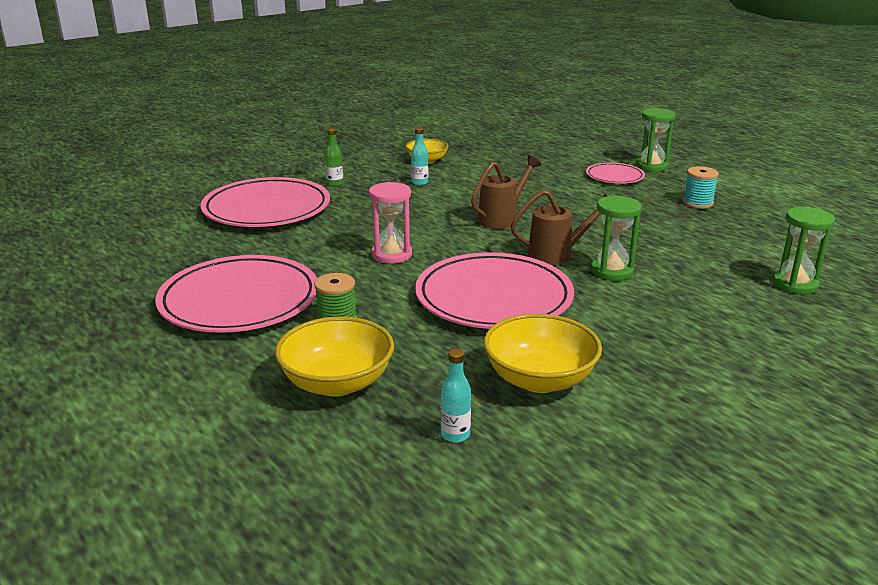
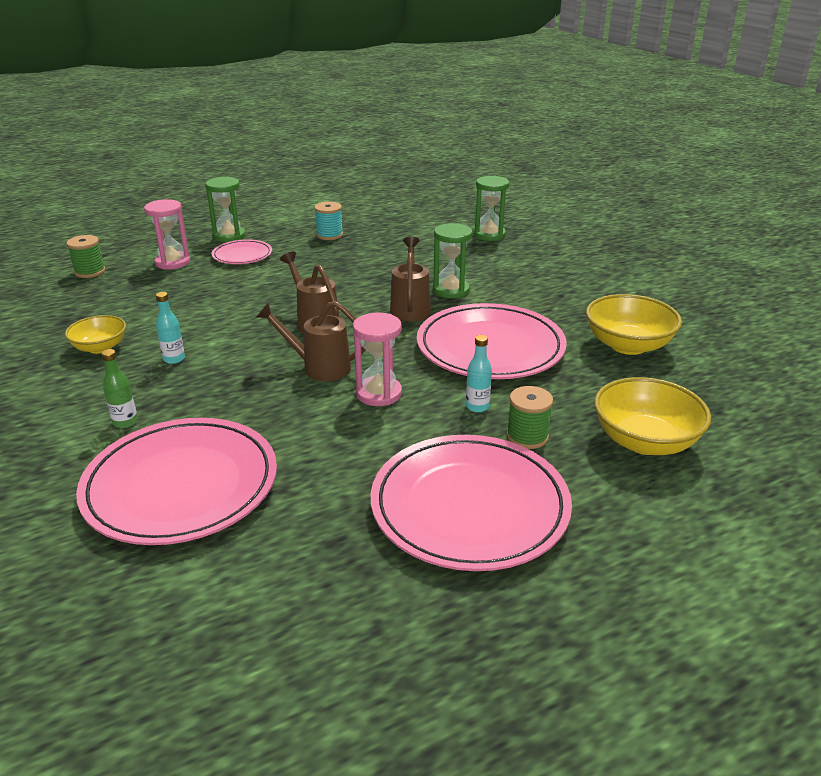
camera: 80 degrees left, 5 degrees up
(425, 229) = (319, 367): none -> brown watering can
(455, 435) = (711, 389): turquoise bottle -> turquoise bottle (477, 406)
(540, 137) = (90, 272): none -> green spool
(578, 157) = (173, 262): none -> pink hourglass

